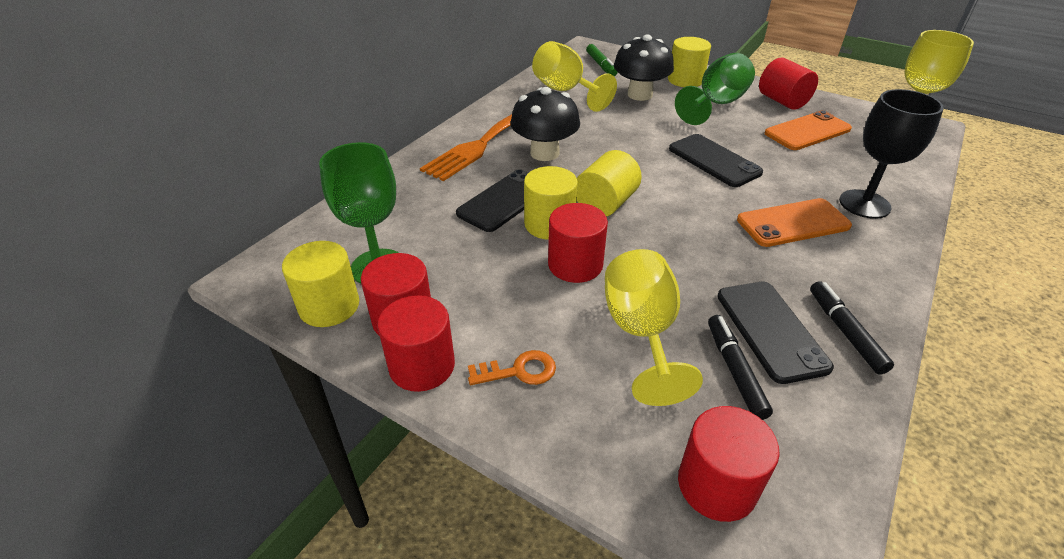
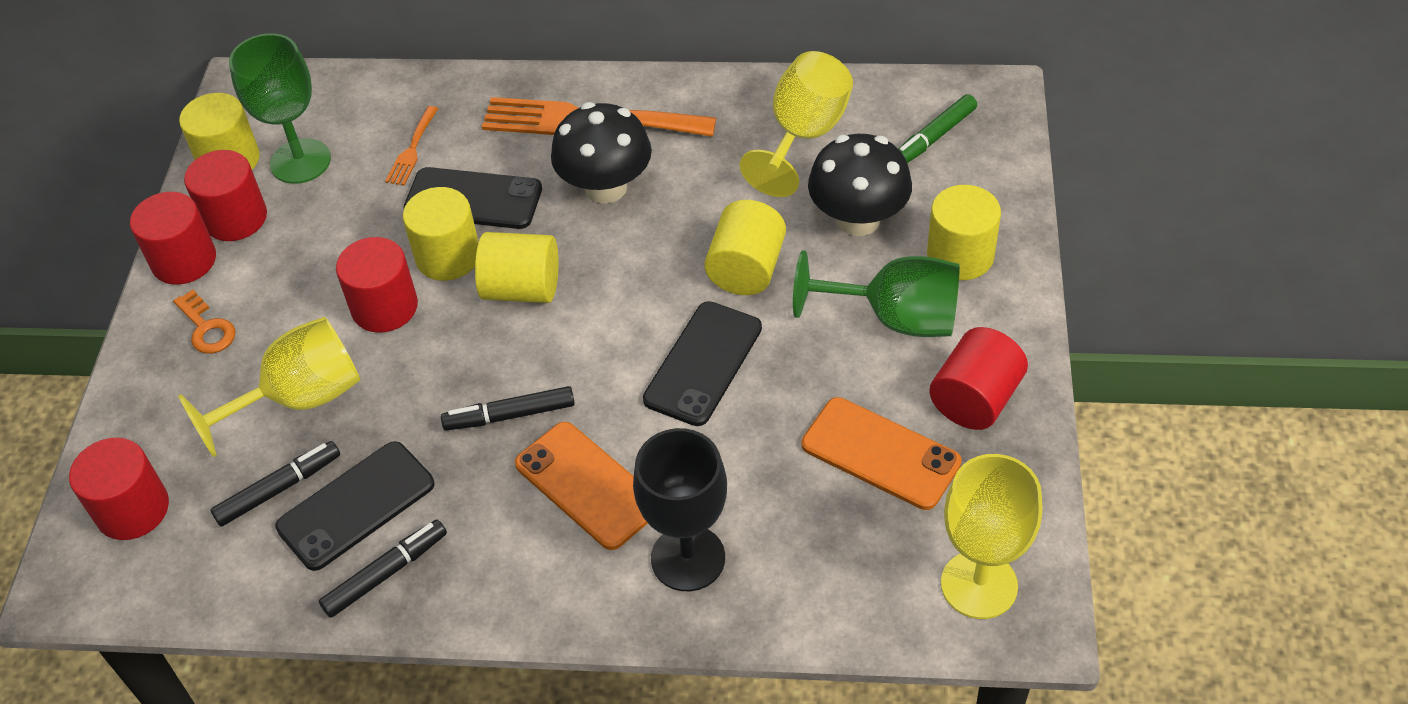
camera: 65 degrees right, 10 degrees up
(428, 213) = (412, 150): none -> orange fork
(650, 130) = (746, 269): none -> yellow cylinder
(717, 237) = (510, 415): none -> black marker

